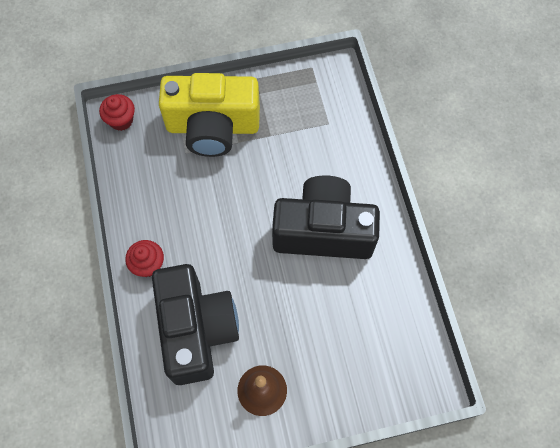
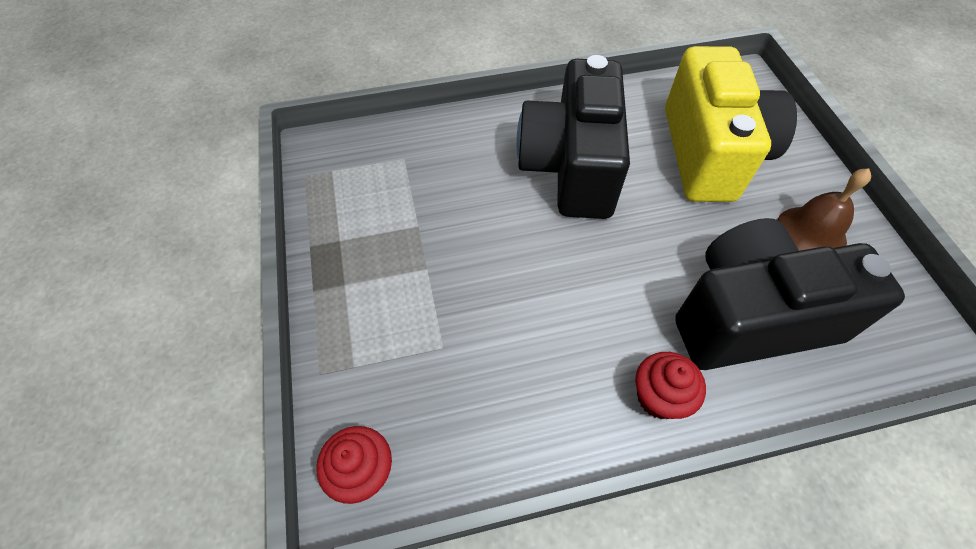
camera: 90 degrees left, 10 degrees down
(213, 127) = (395, 306): yellow camera -> yellow camera (710, 153)

